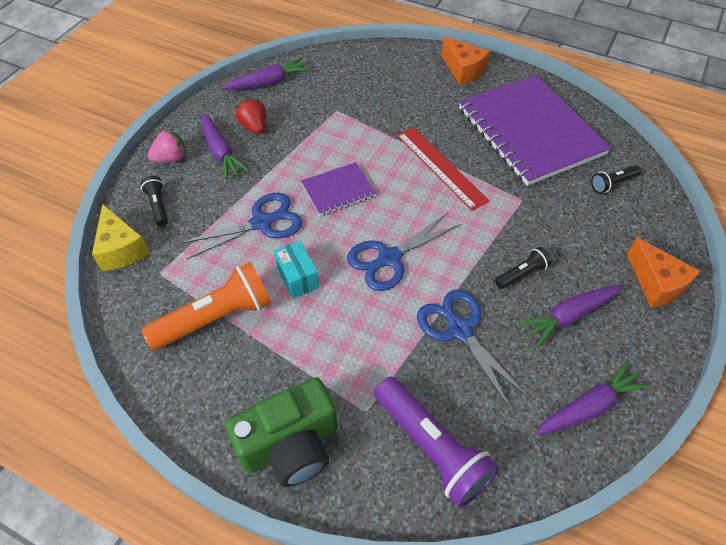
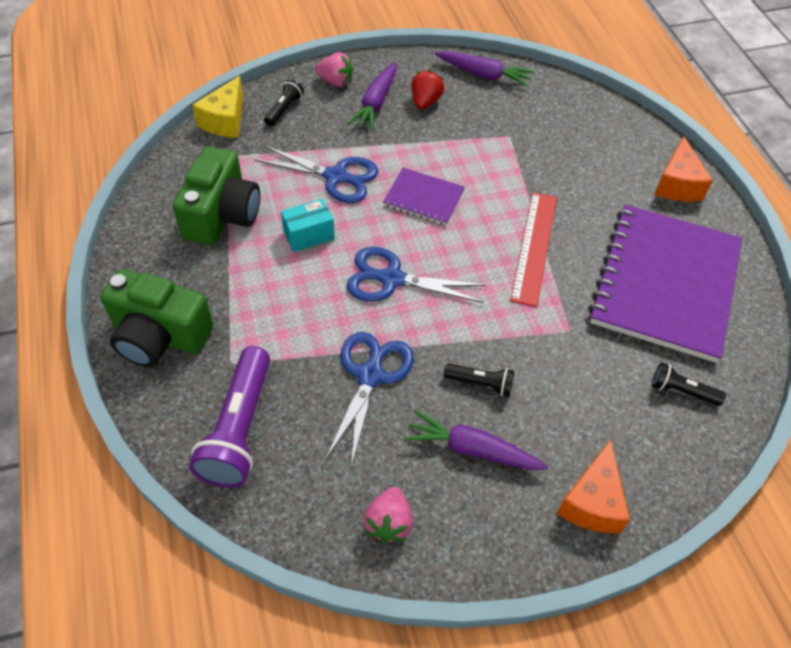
camera: 45 degrees right, 0 degrees up
(215, 318) = (222, 215): orange flashlight -> green camera
(297, 277) = (308, 235): turquoise box -> turquoise box turned 45 degrees clockwise
(589, 406) = (389, 523): purple carrot -> pink strawberry

